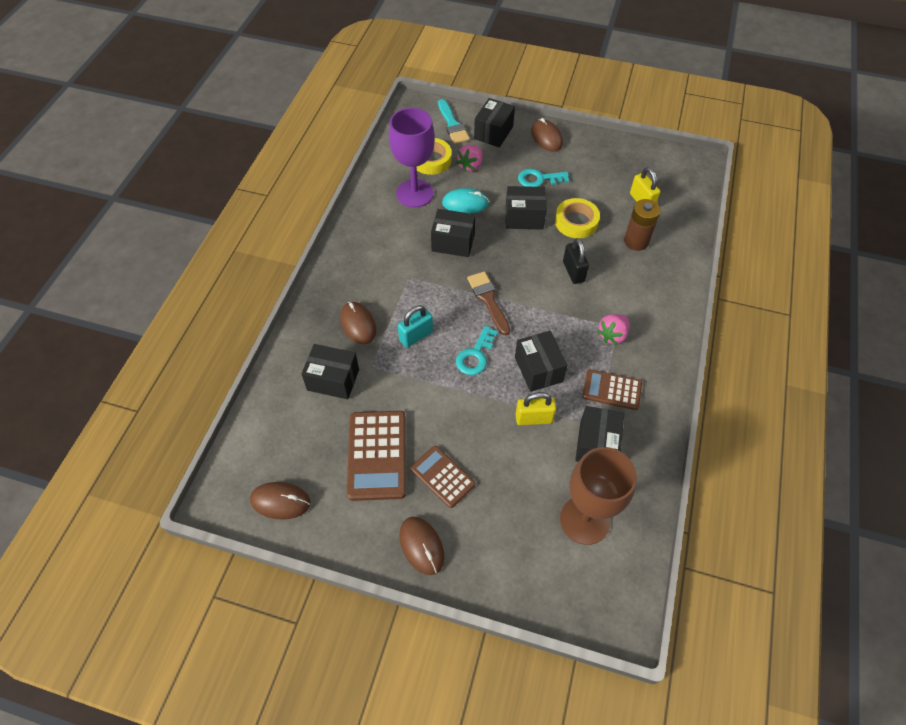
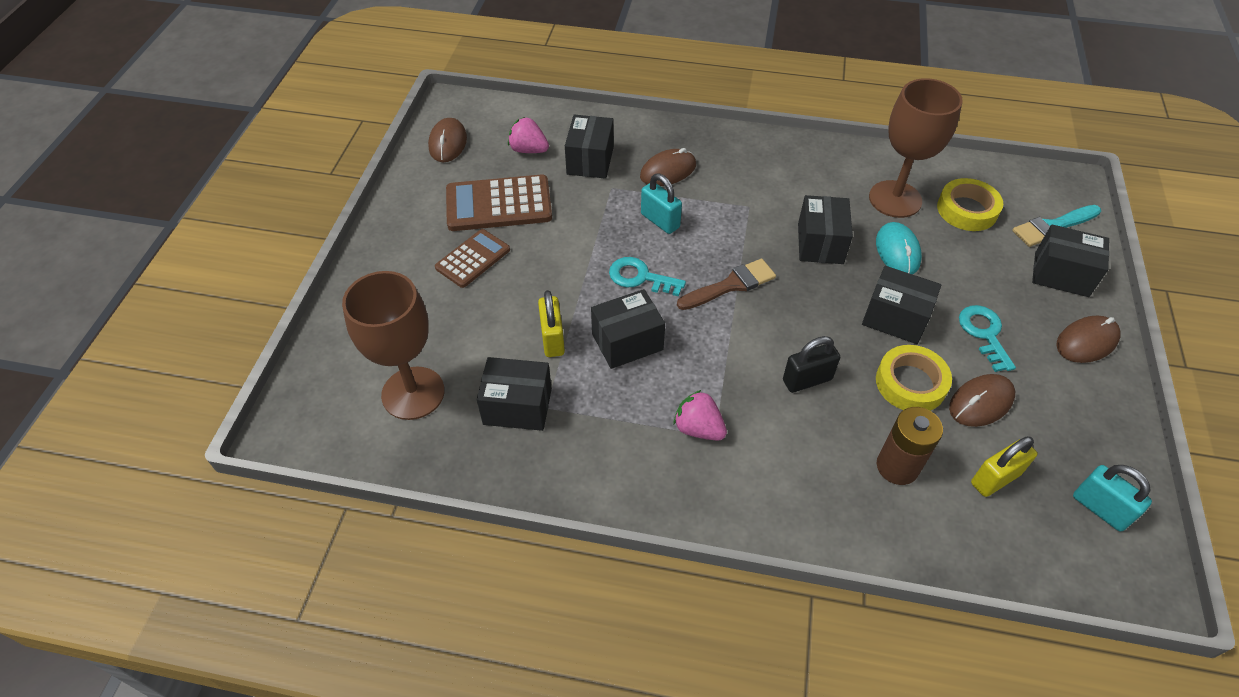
camera: 85 degrees right, 5 degrees down
(414, 193) = (895, 199): purple goblet -> brown goblet
(421, 546) = (393, 248): brown mouse -> brown mouse (981, 402)
(470, 166) = (975, 252): pink strawberry -> pink strawberry (528, 150)
(524, 217) = (895, 318): black box -> black box turned 60 degrees counterclockwise
(612, 390) = (603, 426): brown calculator -> none
(657, 165) = (1100, 508): none -> turquoise padlock

